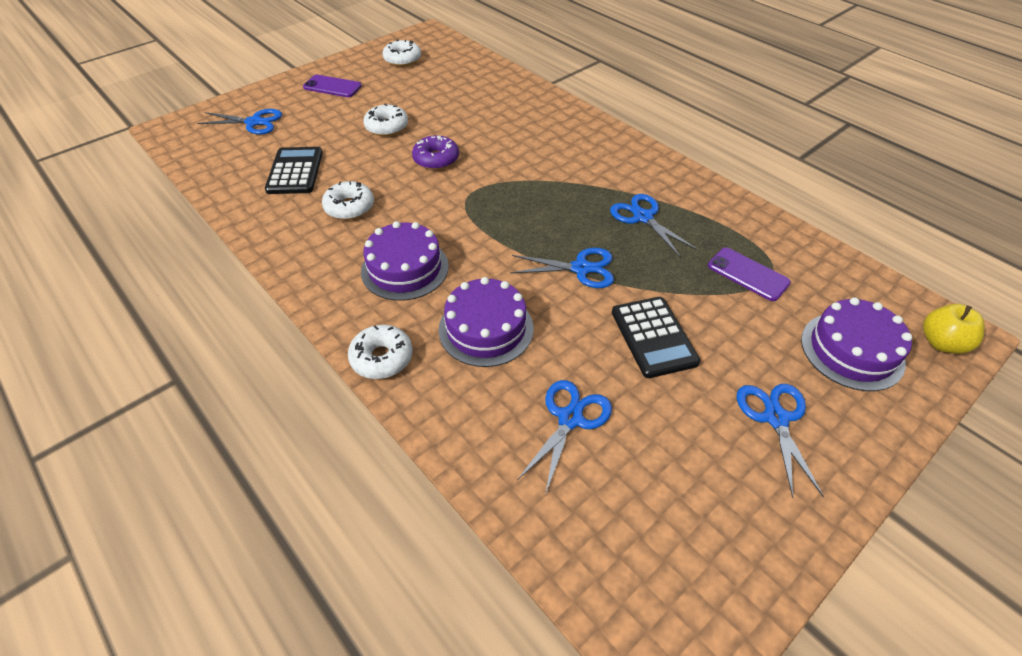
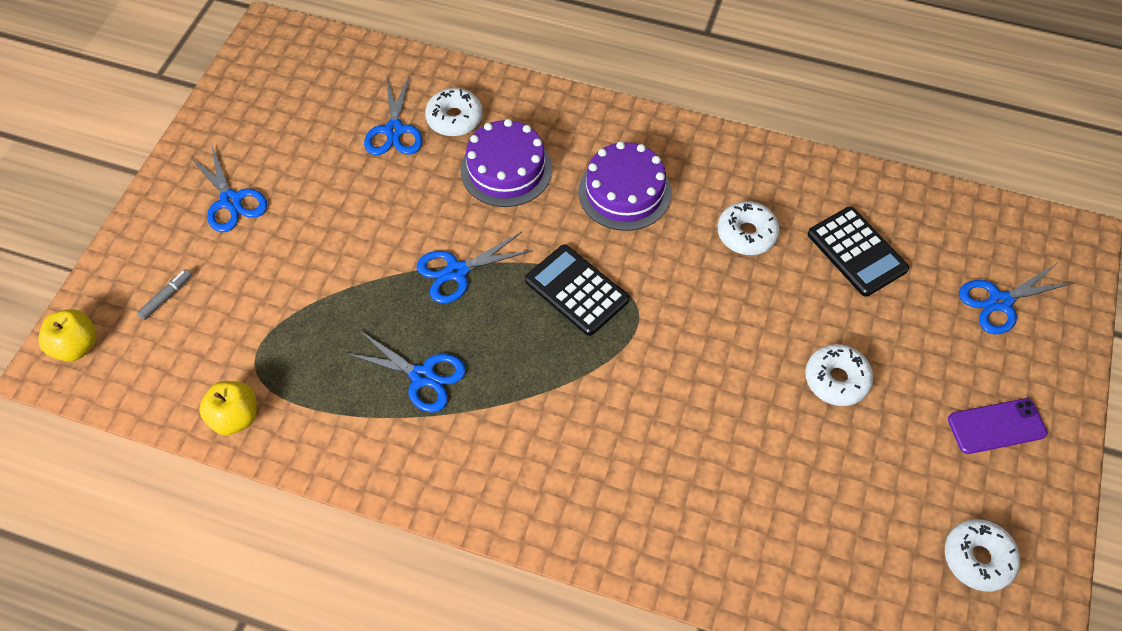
camera: 150 degrees right, 10 degrees up
(382, 358) = (571, 109): white donut -> white donut (454, 118)
(436, 159) = (722, 352): purple donut -> none
(653, 337) = (355, 228): black calculator -> black calculator (576, 290)
(748, 274) = (281, 345): purple phone -> none
(794, 244) = (235, 417): none -> yellow apple
(852, 350) = (166, 297): purple cake -> grey marker

